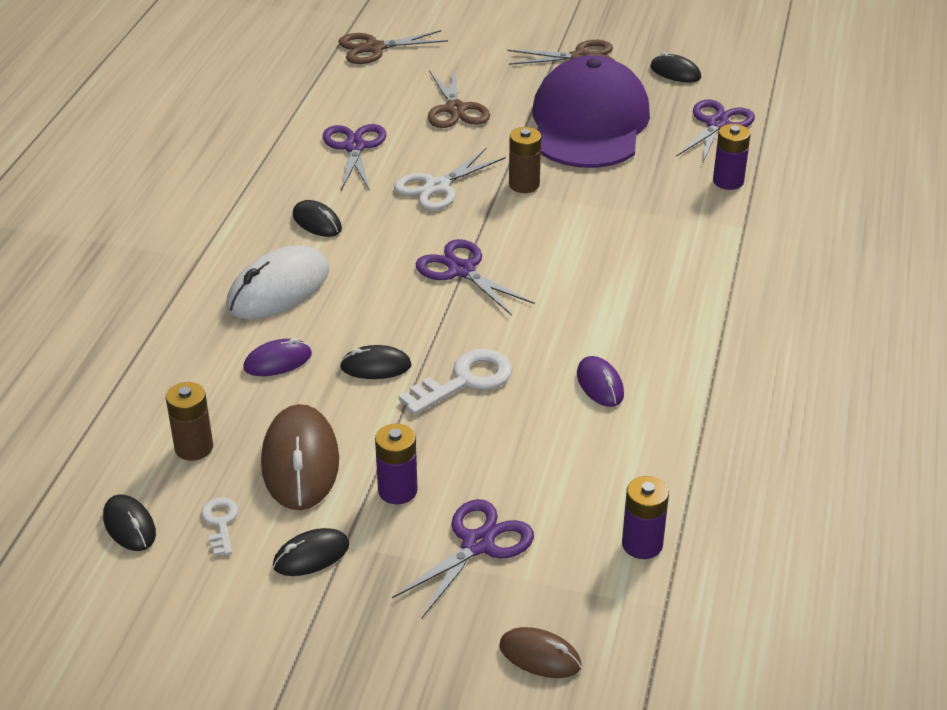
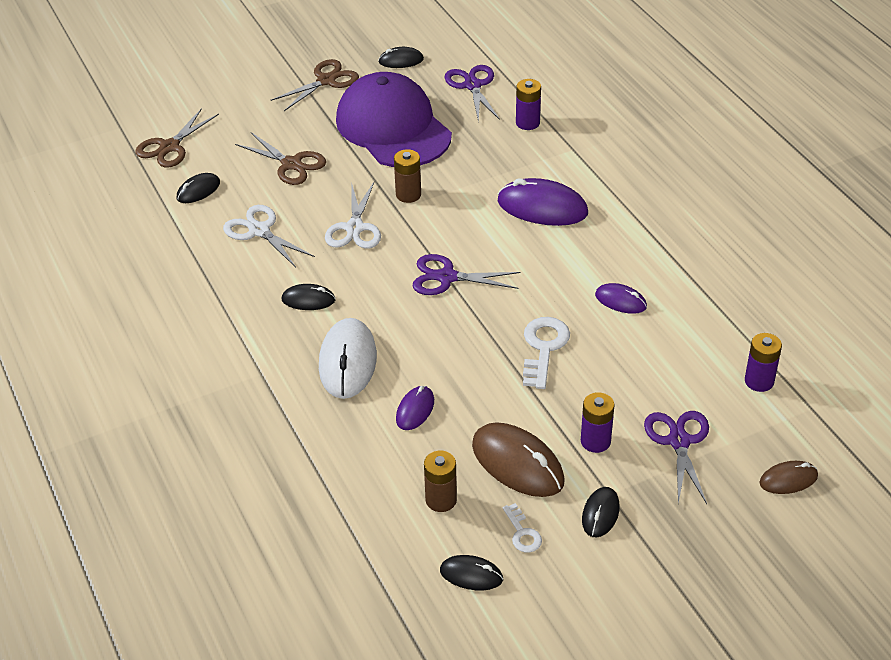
camera: 40 degrees left, 5 degrees up
(220, 523) = (522, 533): white key -> white key turned 150 degrees counterclockwise
(354, 147) = (259, 231): purple scissors -> white scissors
(376, 366) = (479, 373): black mouse -> black mouse (198, 190)
(638, 261) = (542, 207): none -> purple mouse

